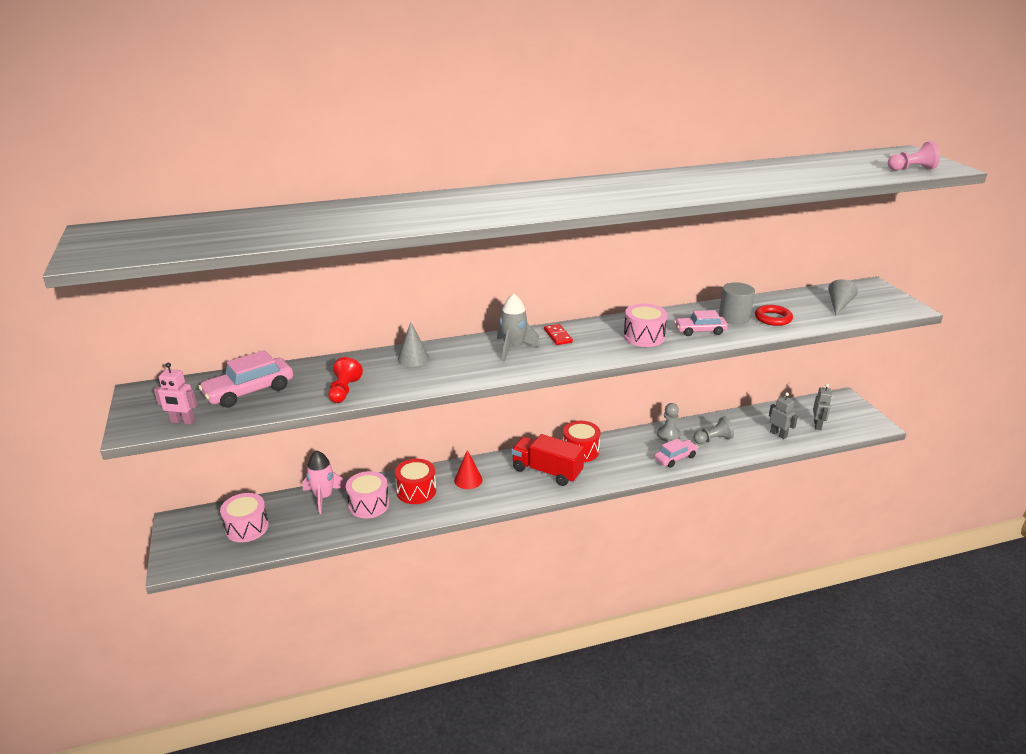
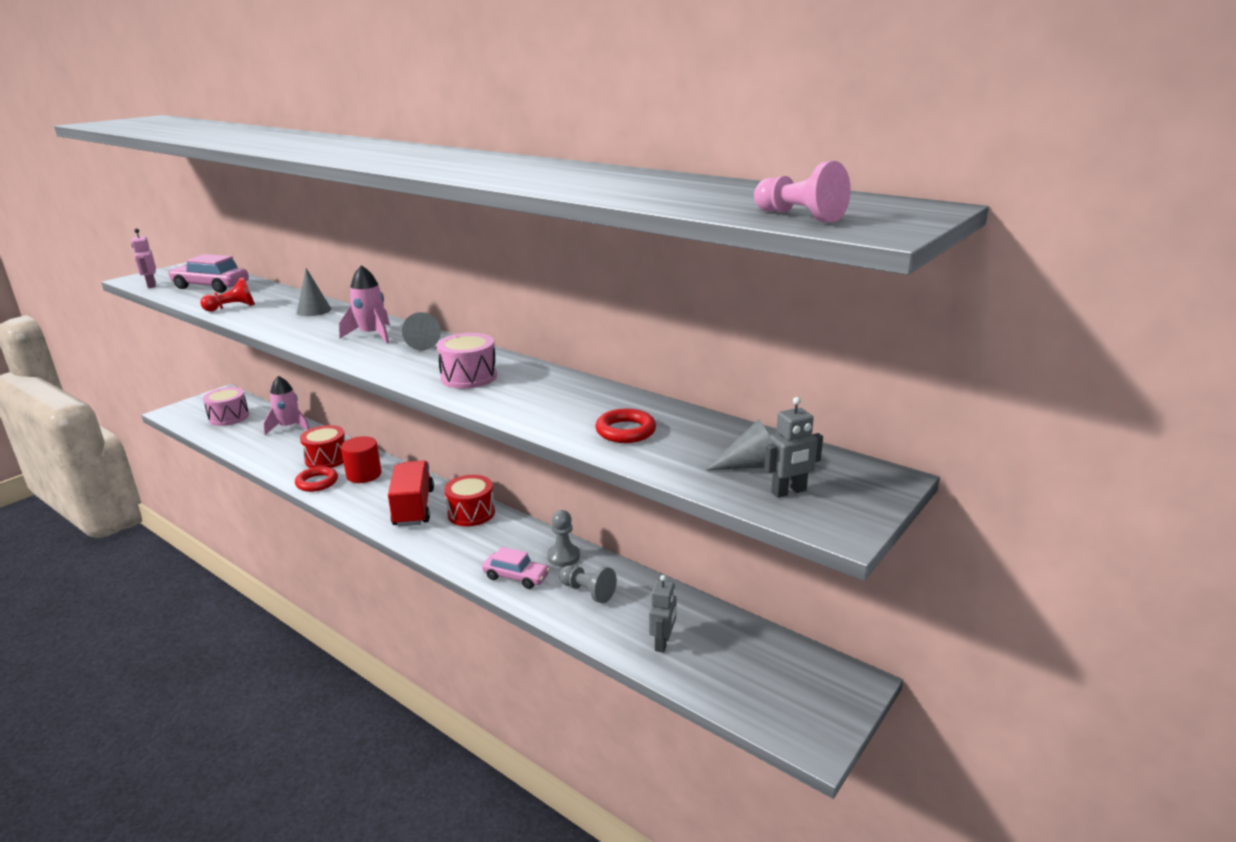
camera: 55 degrees right, 5 degrees down
(369, 504) = (291, 447): pink drum -> none
(454, 505) = (317, 482): none -> red ring
(468, 480) = (364, 475): red cone -> red cylinder
(513, 349) = (372, 335): grey rocket -> pink rocket
(558, 336) = (423, 343): red domino -> grey cone
(700, 331) = (523, 399): pink car -> none
(734, 317) = (593, 408): grey cylinder -> none
(817, 425) = (733, 674): grey robot -> grey robot (789, 492)

